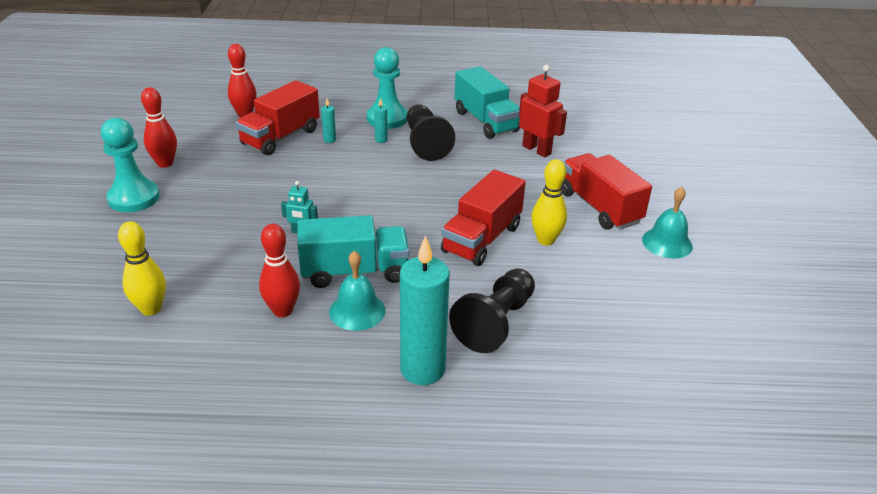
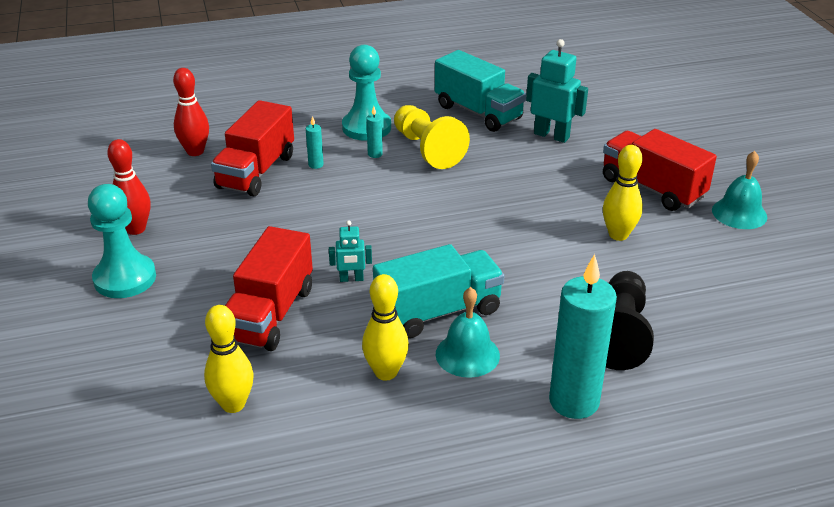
camera: 15 degrees left, 0 degrees up
(282, 310) = (386, 372): red bowling pin -> yellow bowling pin
(425, 143) = (427, 149): black pawn -> yellow pawn
(482, 239) = (552, 247): red truck -> red truck (270, 314)
(536, 150) = (551, 135): red robot -> turquoise robot

